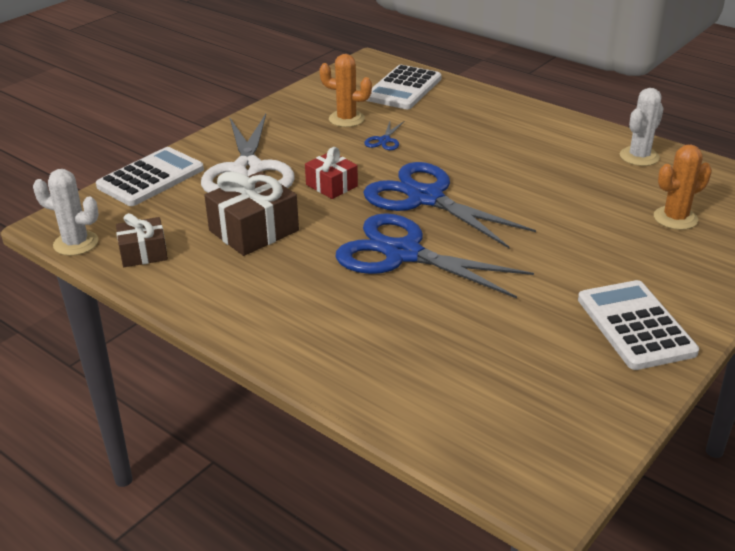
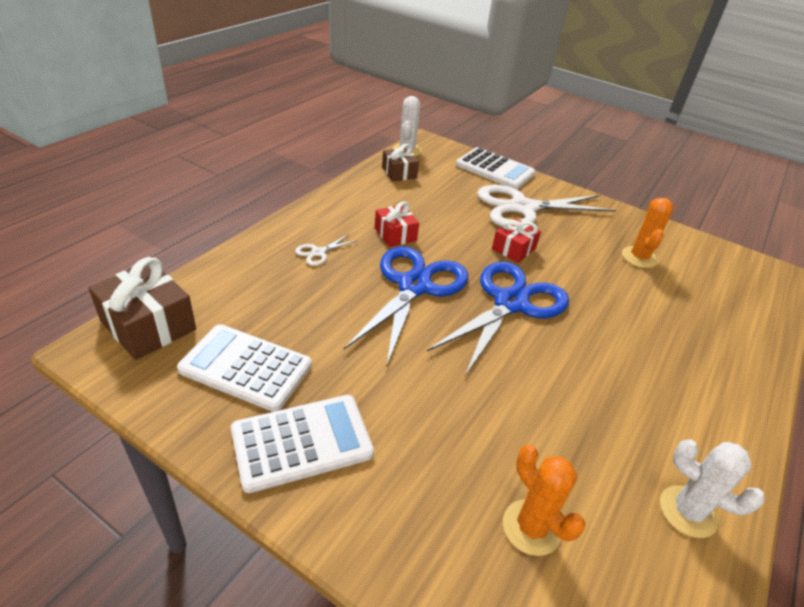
camera: 80 degrees right, 5 degrees up
(254, 231) = (435, 213): brown gift -> brown gift (148, 325)
(300, 262) = (395, 234): none -> red gift
(339, 322) = (318, 252): none -> white scissors
(384, 140) = (609, 280): blue scissors -> none
(403, 89) = (732, 296): white calculator -> white calculator (246, 367)

